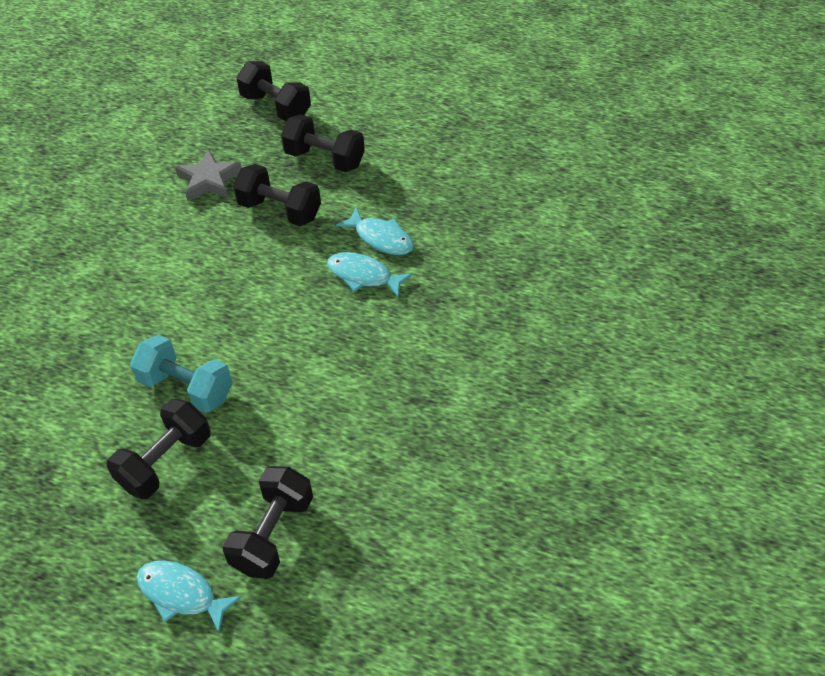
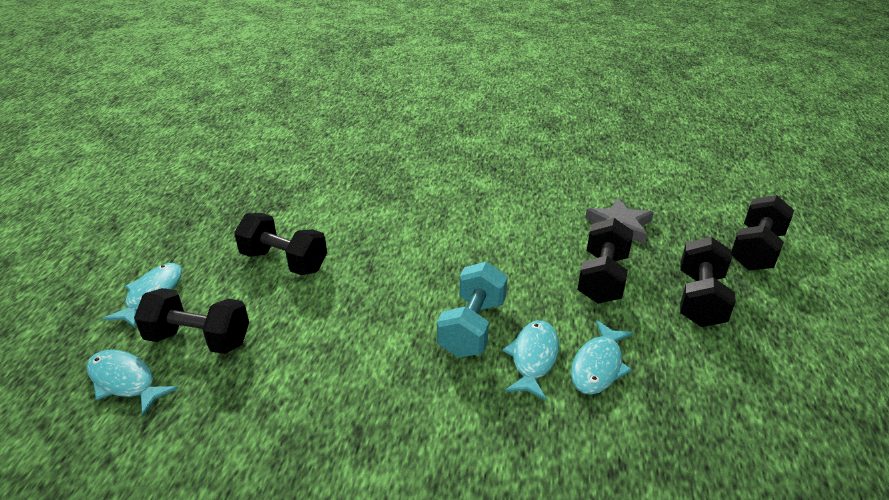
camera: 80 degrees right, 15 degrees down
(186, 388) = (362, 258): turquoise dumbbell -> turquoise dumbbell (472, 327)
(317, 595) = (125, 381): none -> turquoise fish

